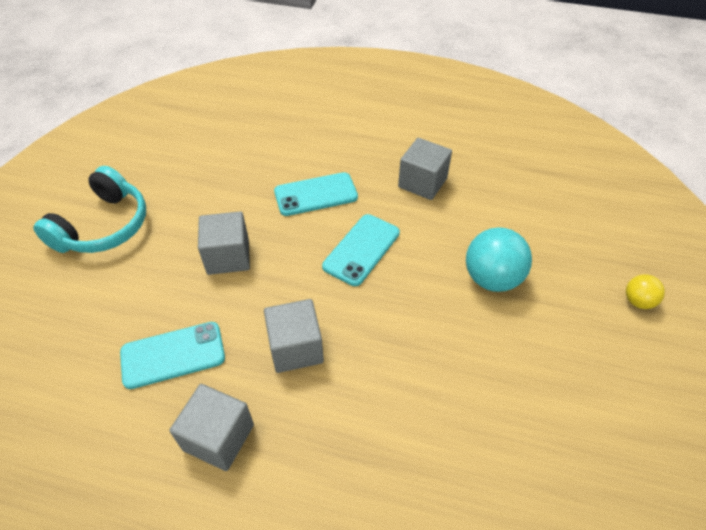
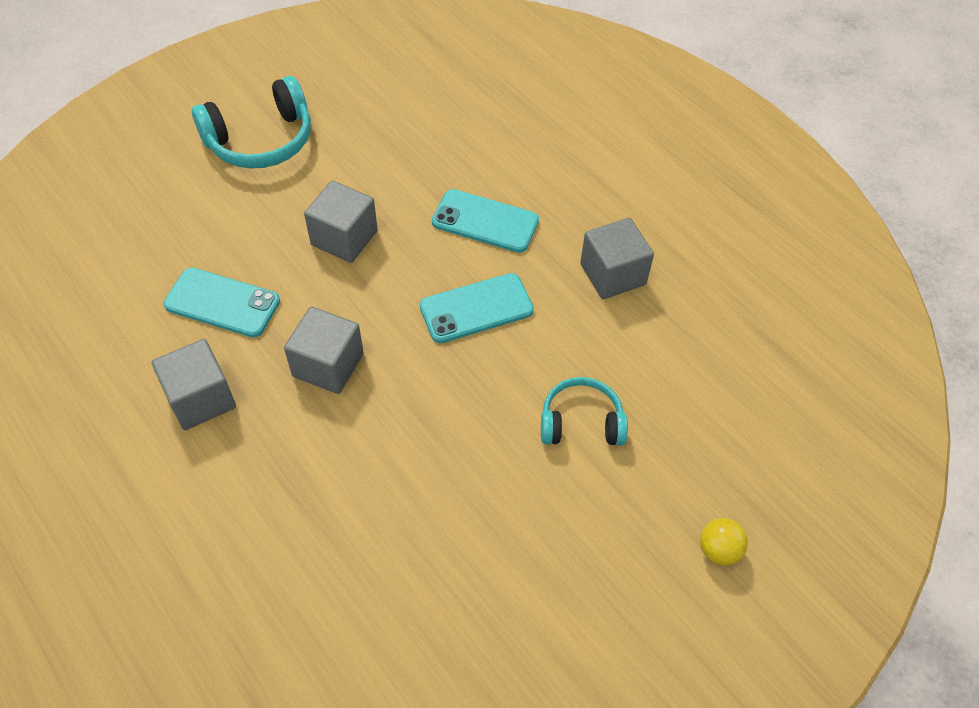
camera: 35 degrees right, 5 degrees up
(492, 278) = (581, 422): turquoise ball -> turquoise headphones

